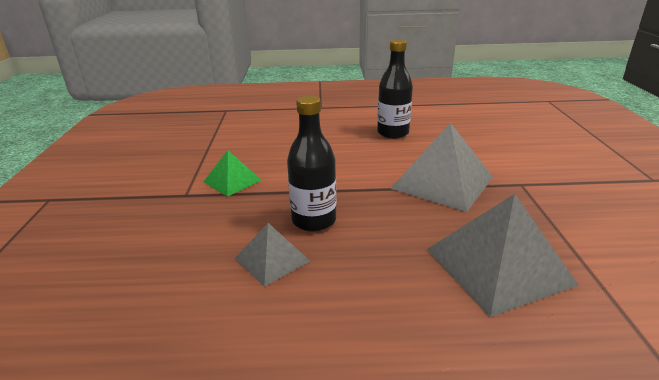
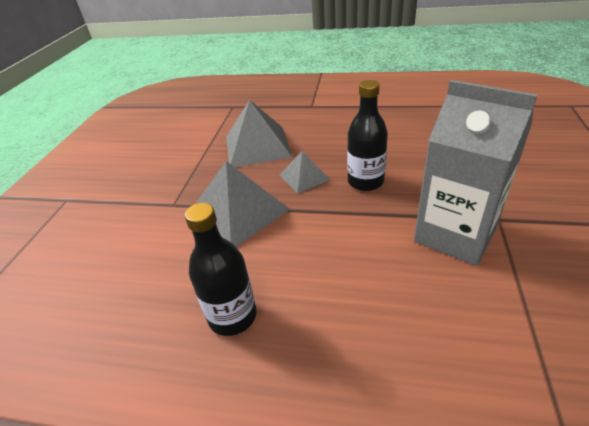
camera: 165 degrees left, 10 degrees up
(232, 181) = (455, 234): green pyramid -> grey carton
(272, 259) = (395, 156): grey pyramid -> grey pyramid (304, 177)

